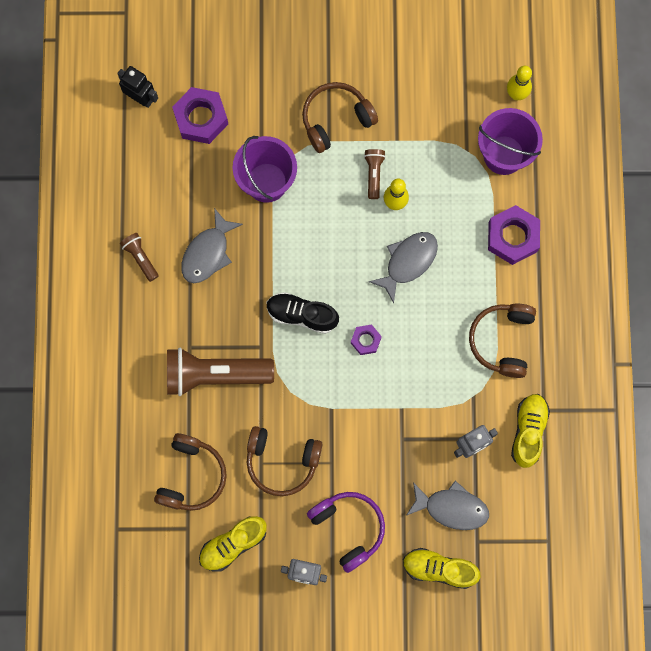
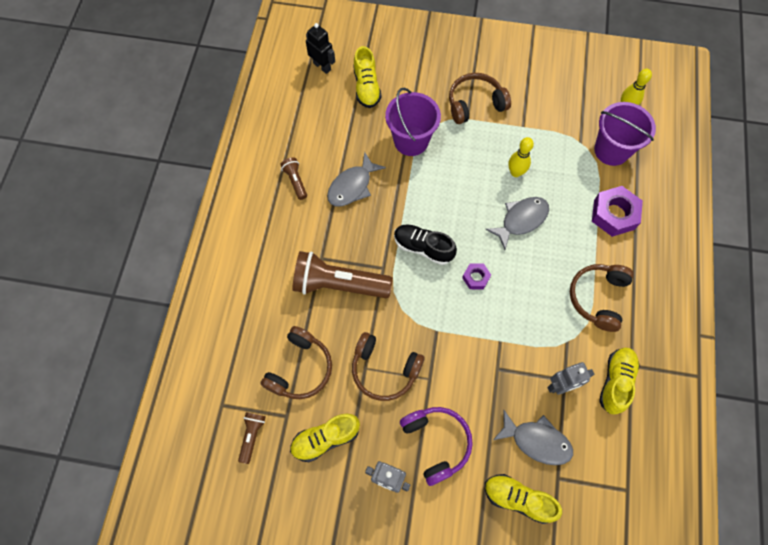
camera: 10 degrees right, 10 degrees down
(201, 118) = (366, 87): purple nut -> yellow shoe
(374, 174) = (500, 148): brown flashlight -> brown flashlight (252, 436)

